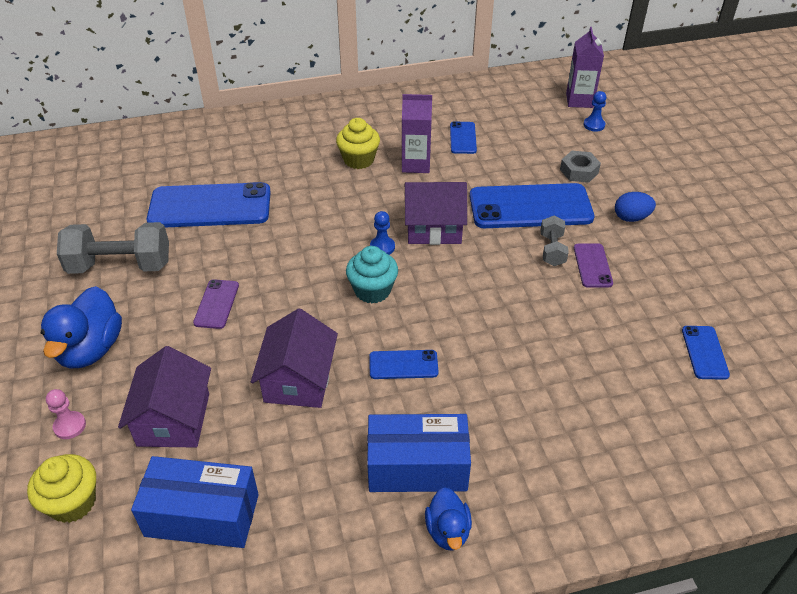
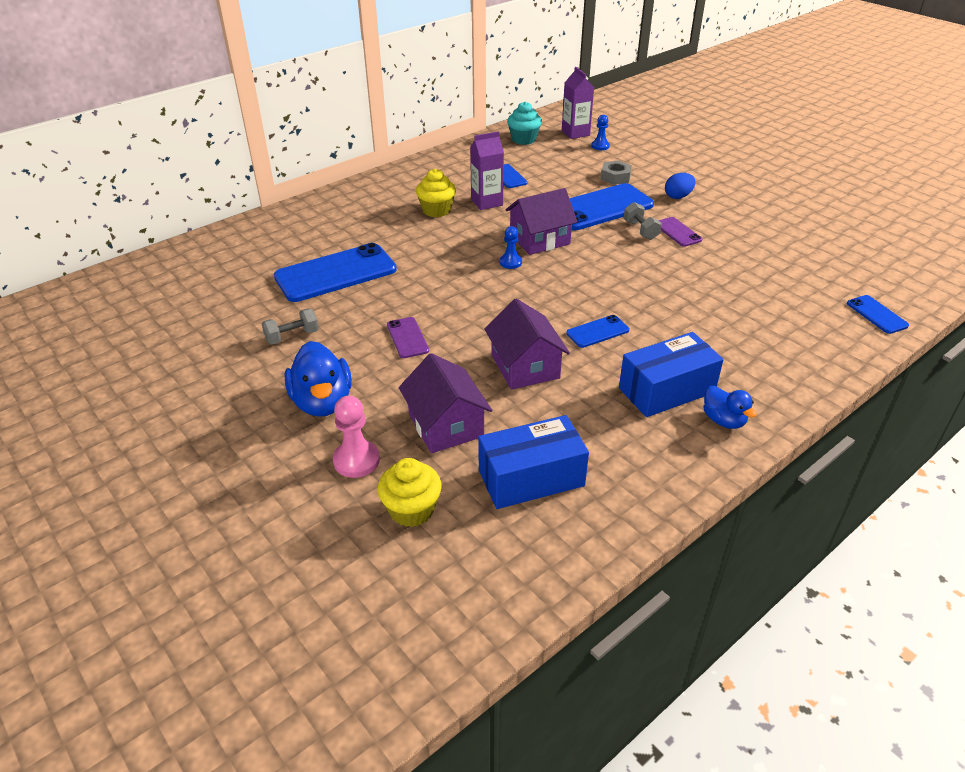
camera: 25 degrees left, 5 degrees down
(70, 426) = (356, 460): pink pawn -> pink pawn, size x1.52
(120, 266) = (292, 336): grey dumbbell -> grey dumbbell, size x0.53
(372, 290) = (529, 292): turquoise cupcake -> turquoise cupcake (523, 139)
(704, 352) = (796, 262): blue phone -> blue phone (877, 314)

